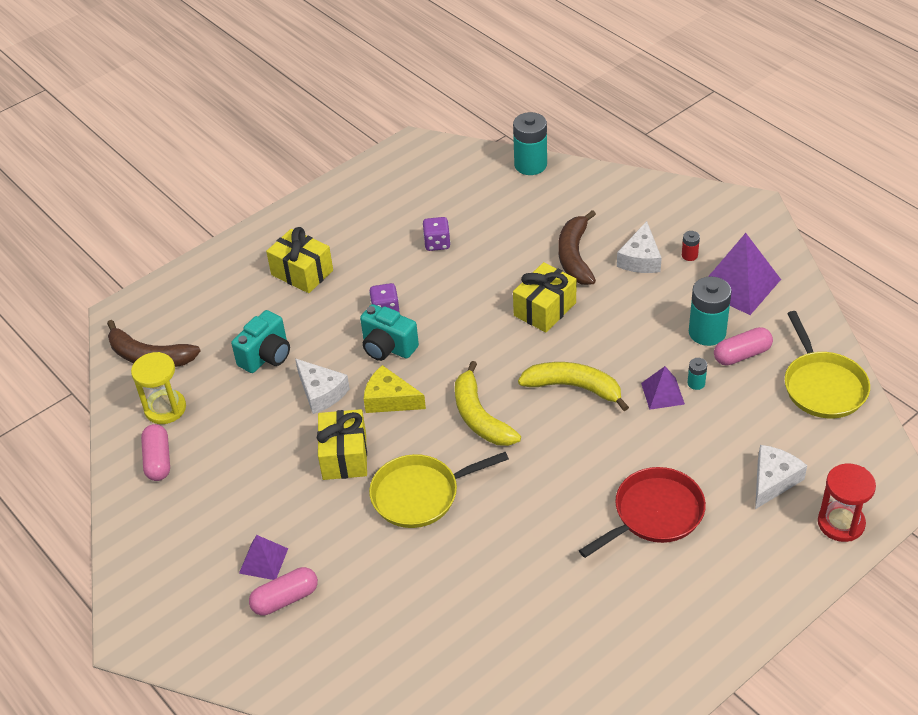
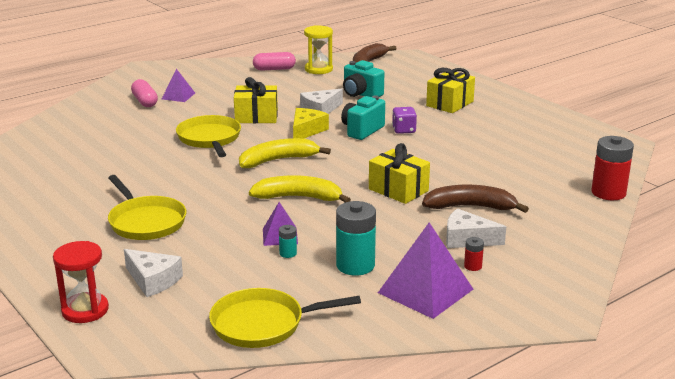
camera: 90 degrees right, 20 degrees down
(437, 243) = (486, 150): purple dice -> none
(530, 165) = (608, 193): turquoise battery -> red battery
(574, 387) = (299, 197): yellow banana -> yellow banana turned 105 degrees counterclockwise
(654, 514) = (145, 222): red pan -> yellow pan
(742, 355) = (320, 281): pink capsule -> none

